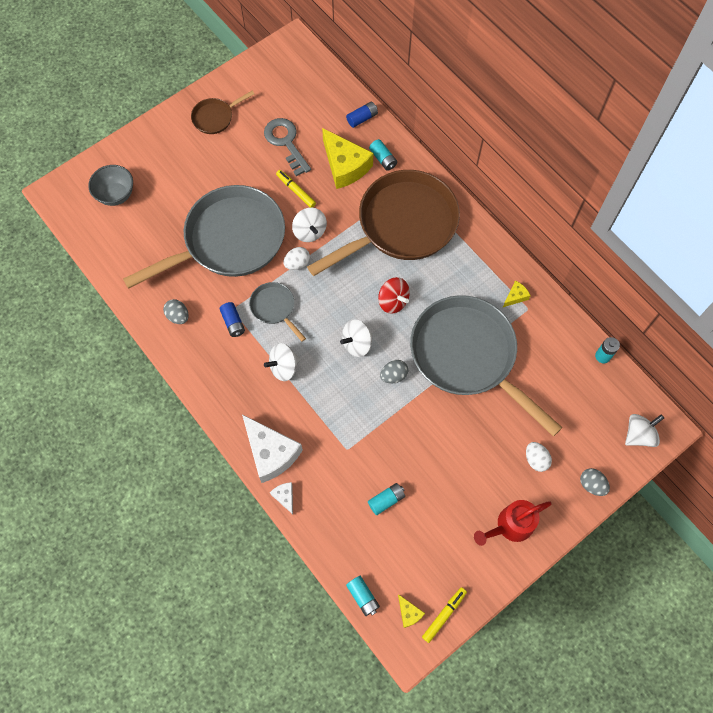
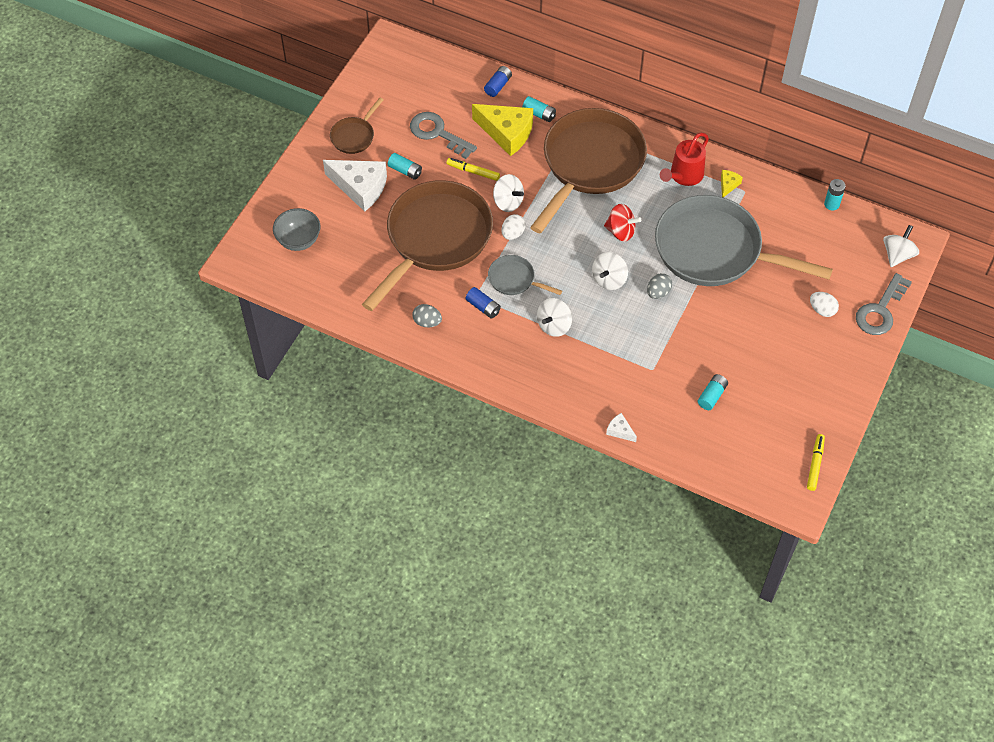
camera: 25 degrees left, 10 degrees down
(229, 240) = (435, 239): grey pan -> brown pan
(271, 453) = (585, 400): white cheese -> white cheese (360, 187)
(363, 597) = (737, 480): turquoise battery -> turquoise battery (405, 171)
(409, 613) = (784, 476): yellow cheese -> none
(510, 526) = (830, 371): red watering can -> red watering can (683, 176)
(591, 484) = (880, 310): grey egg -> grey key

